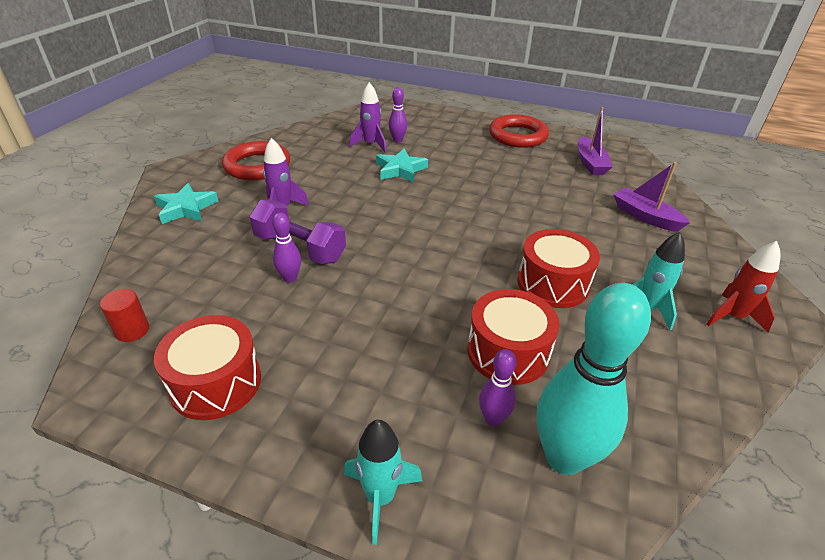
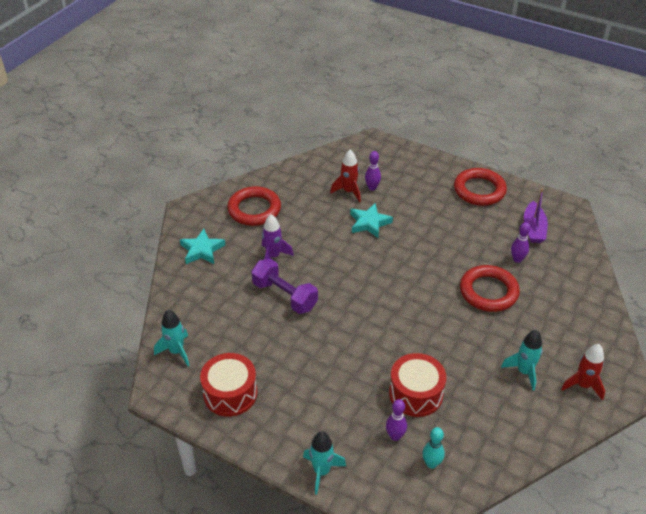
camera: 10 degrees right, 5 degrees up
(132, 330) = (176, 351): red cylinder -> turquoise rocket
(290, 278) = (277, 321): purple bowling pin -> purple bowling pin (517, 259)
(371, 144) = (348, 191): purple rocket -> red rocket
(553, 283) = (462, 345): red drum -> none
(564, 224) = (488, 292): none -> red ring
(564, 457) = (431, 464): turquoise bowling pin -> turquoise bowling pin, size x0.47
(645, 217) = (557, 291): purple boat -> none

